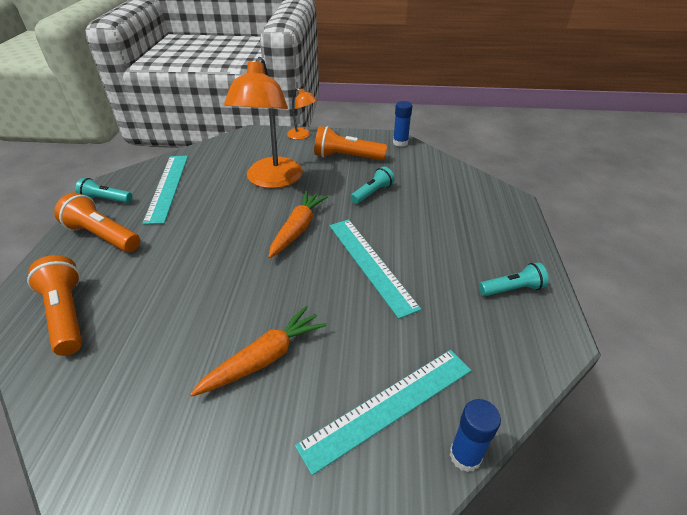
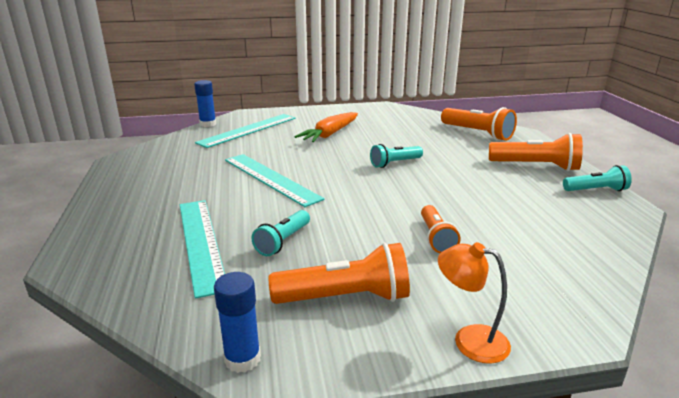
camera: 165 degrees right, 15 degrees down
(167, 187) = (556, 211): turquoise ruler -> turquoise ruler (201, 242)
(271, 180) = (436, 238): orange lamp -> orange flashlight
(297, 229) = (357, 193): orange carrot -> none
(512, 289) = (139, 179): turquoise flashlight -> turquoise flashlight (394, 163)

